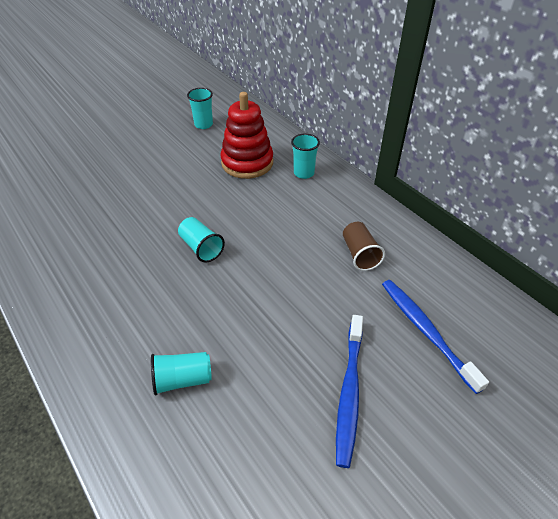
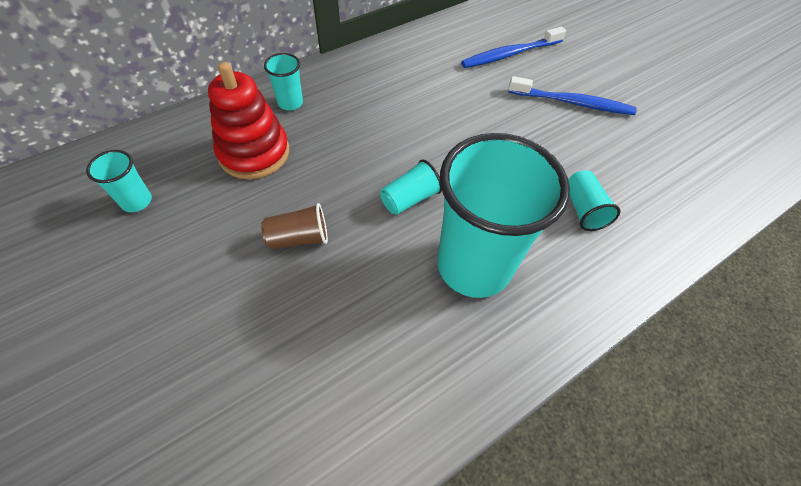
camera: 90 degrees left, 10 degrees up
(130, 288) = (473, 266): none -> turquoise cup
(359, 254) = (425, 77): brown cup -> brown cup (299, 238)

